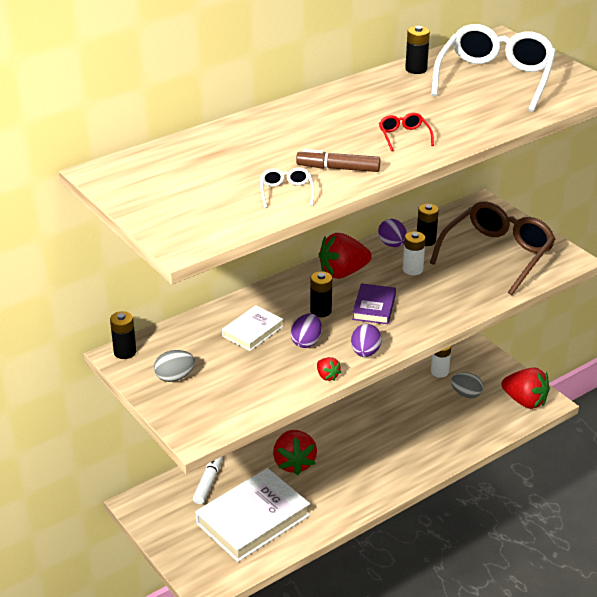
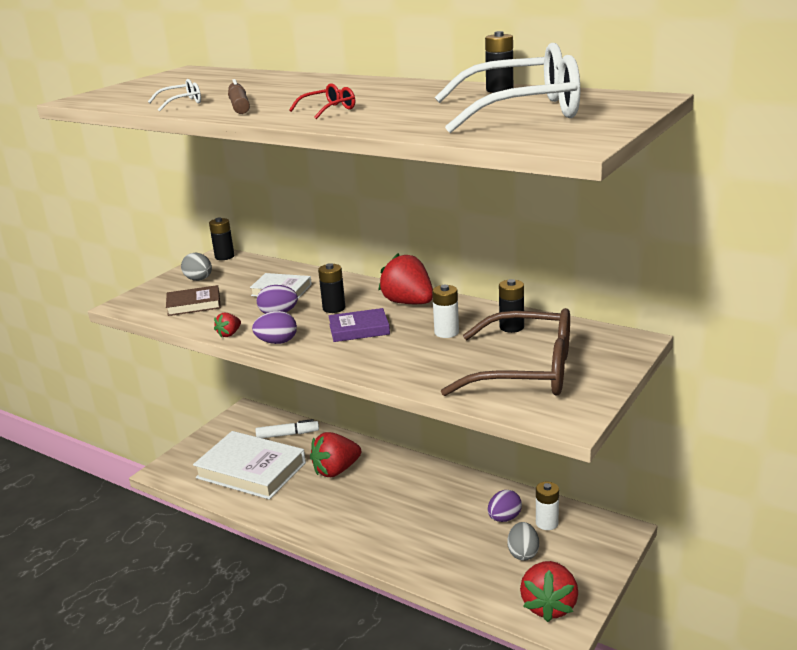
camera: 70 degrees right, 10 degrees down
(239, 388) = (194, 304): none -> brown book
(392, 244) = (485, 313): purple egg -> purple egg (504, 518)

